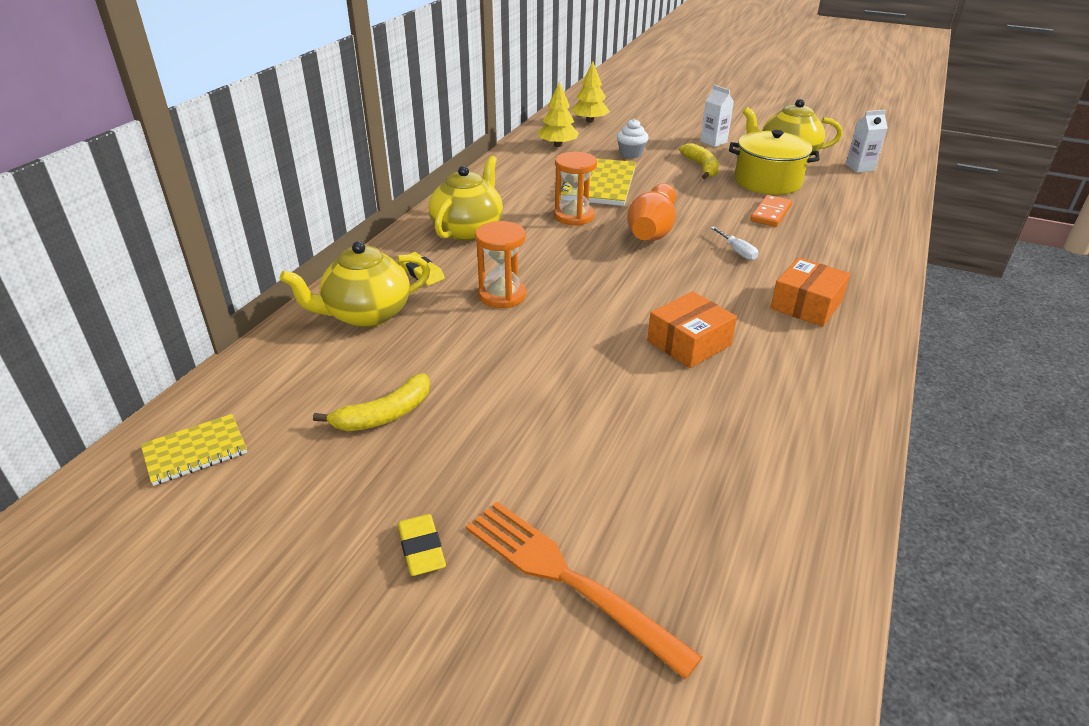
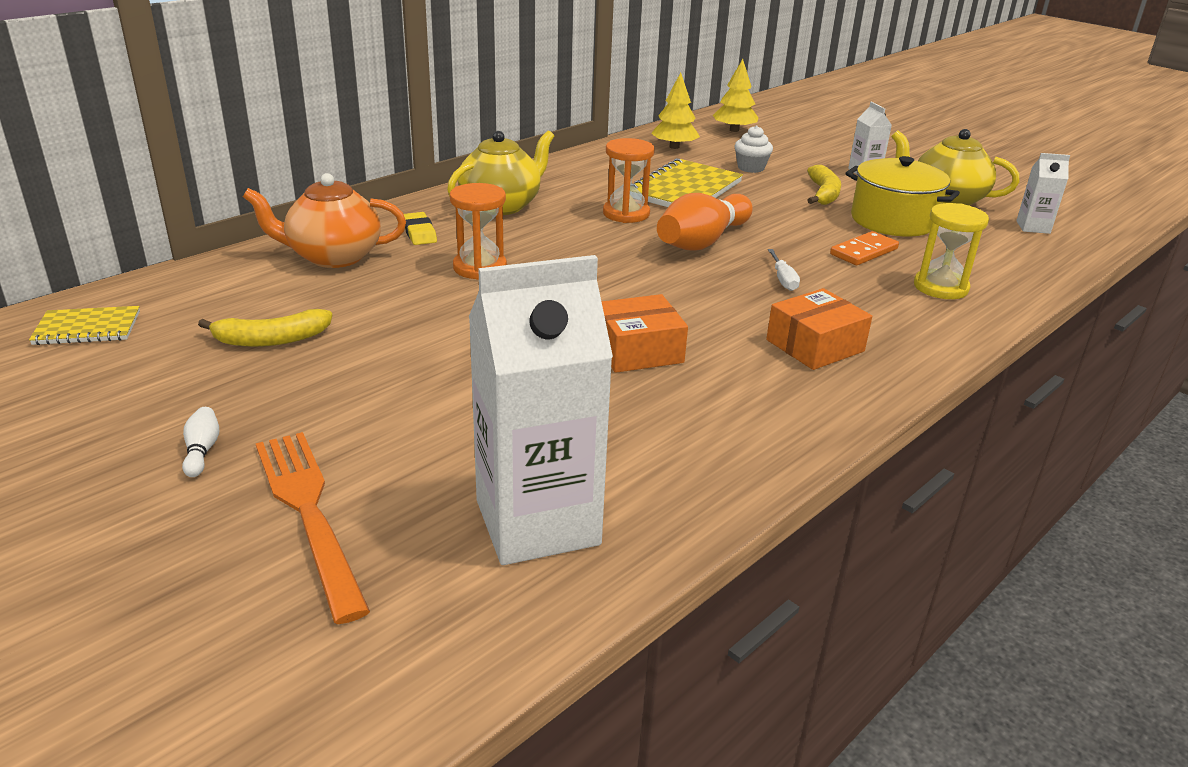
camera: 20 degrees right, 5 degrees down
(366, 314) = (333, 256): yellow teapot -> orange teapot
(421, 548) = (202, 451): yellow eraser -> white bowling pin
(750, 525) = (537, 522): none -> white carton
(845, 233) = (940, 287): none -> yellow hourglass

